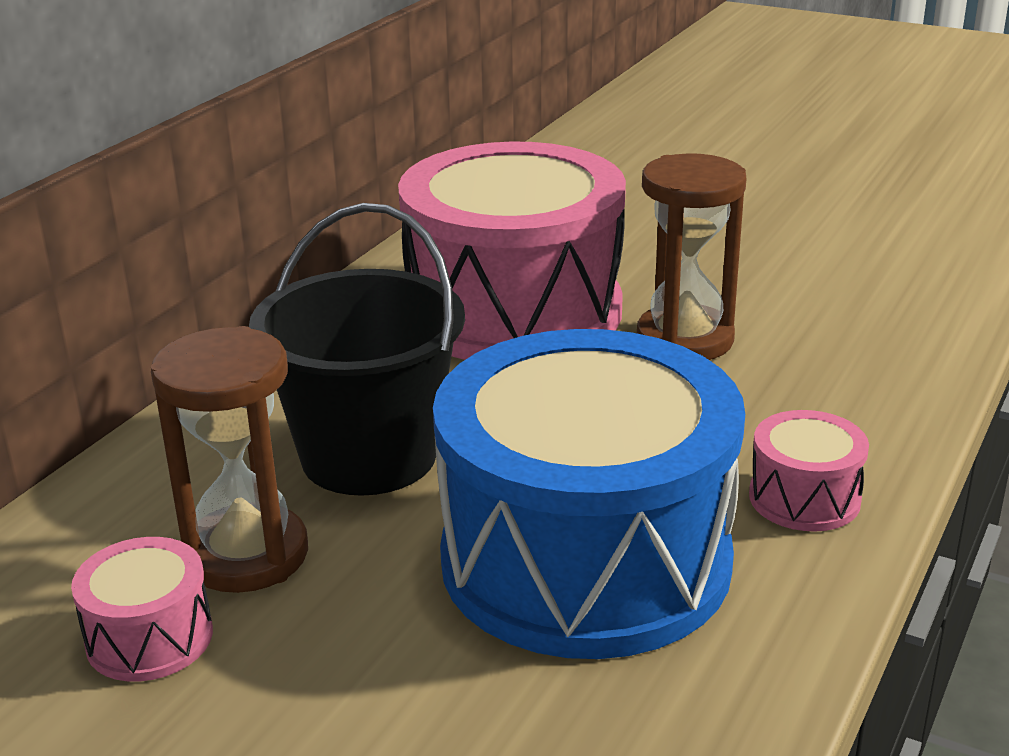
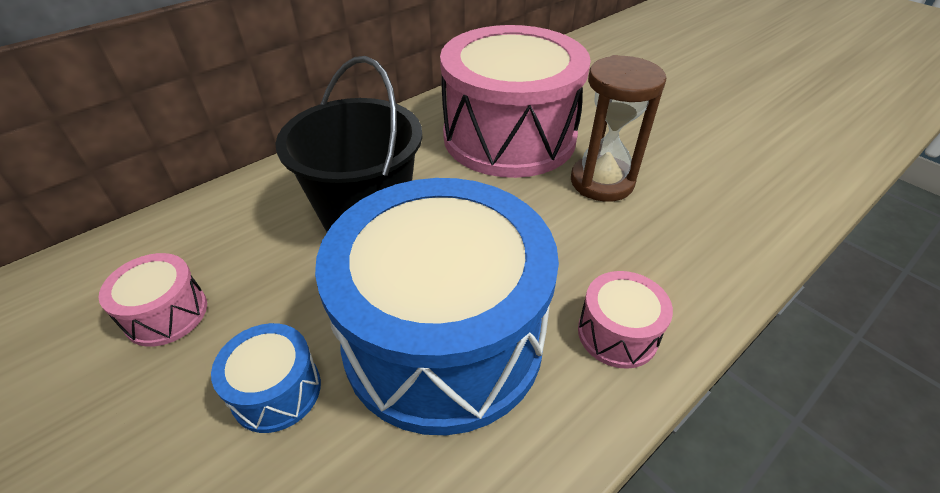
camera: 20 degrees right, 15 degrees up
(247, 555) = (256, 270): brown hourglass -> none
(397, 670) = (276, 391): none -> blue drum

